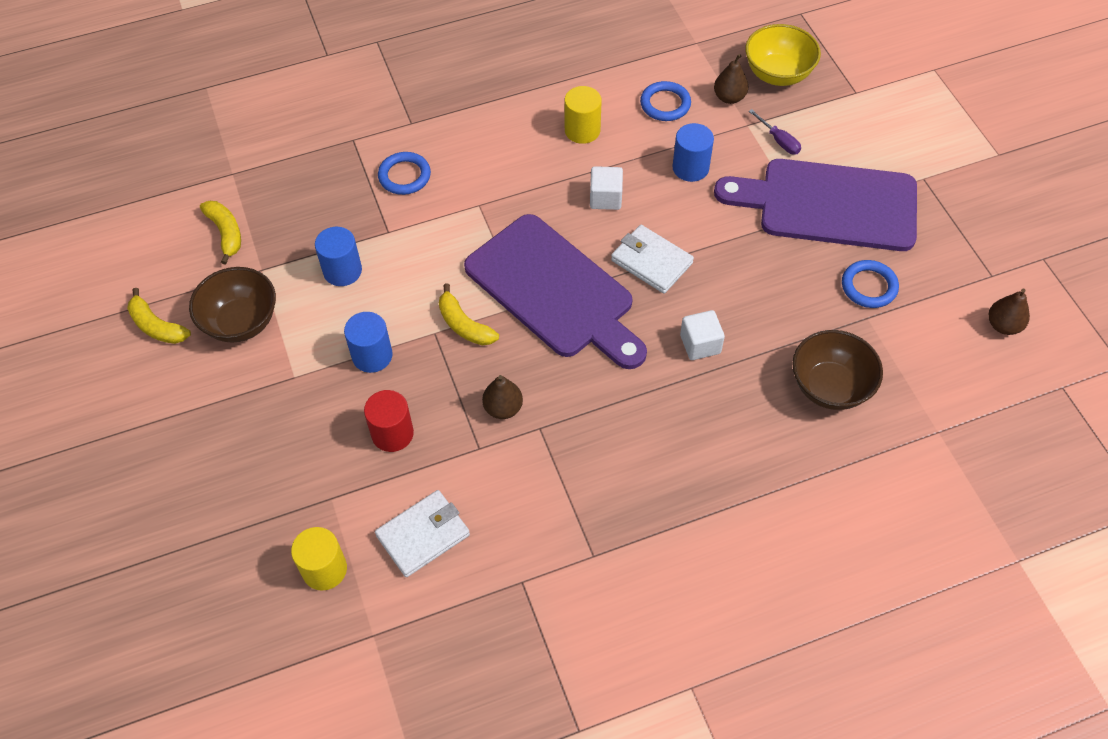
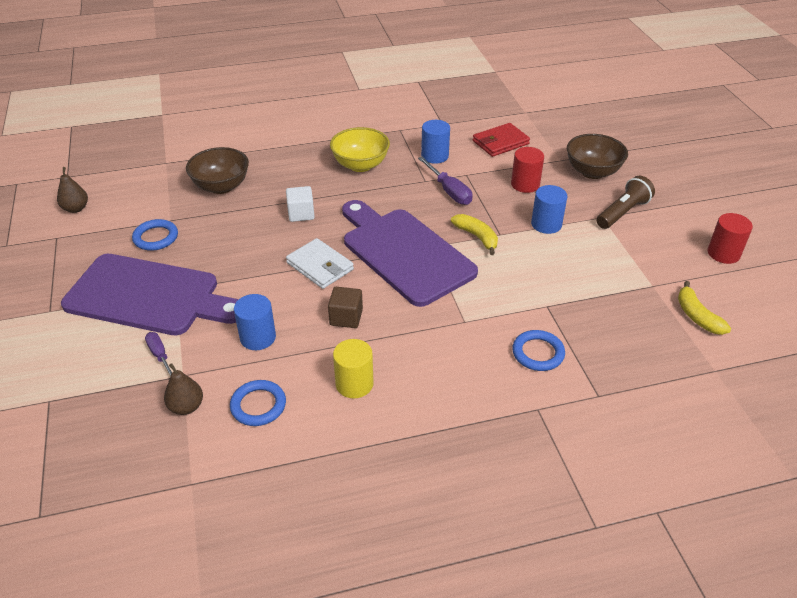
camera: 175 degrees left, 15 degrees down
(157, 326) = (723, 253): yellow banana -> red cylinder
(241, 322) = (655, 251): brown bowl -> brown bowl (592, 172)
(264, 388) = (622, 212): none -> brown flashlight
(324, 569) = (557, 134): yellow cylinder -> none
(342, 271) = (581, 279): blue cylinder -> blue cylinder (435, 156)
(423, 535) = (500, 142): white wallet -> red wallet
(503, 408) = (449, 191): brown pear -> purple screwdriver
(605, 198) = (346, 317): white cube -> brown cube
(777, 74) = (118, 430): yellow bowl -> yellow bowl (360, 165)

